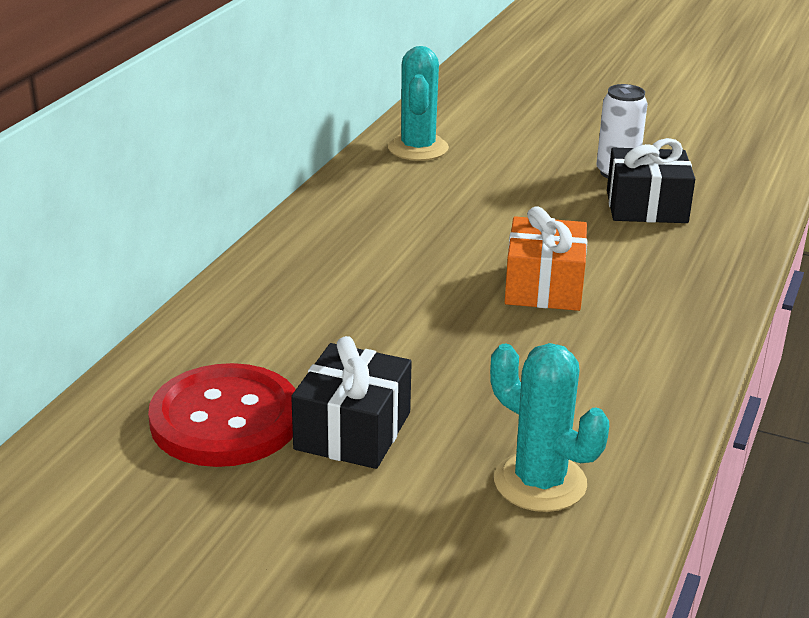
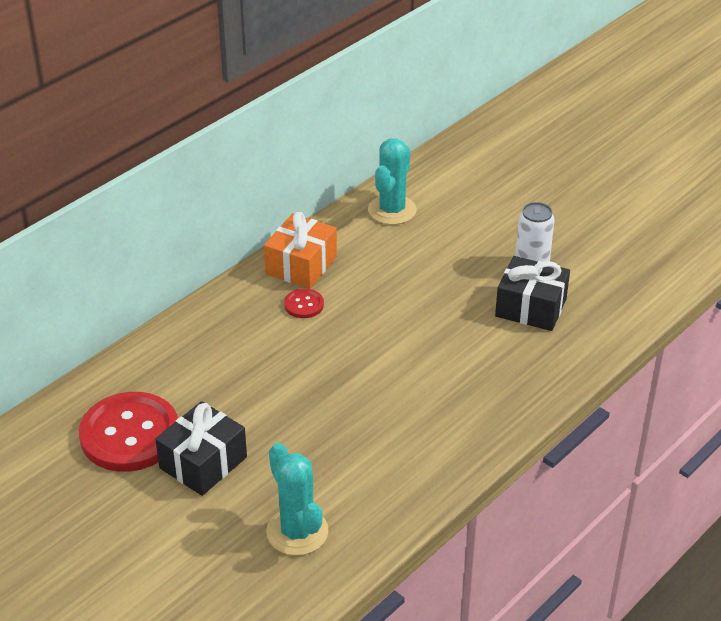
camera: 20 degrees right, 10 degrees up
(374, 246) = (304, 305): none -> red button
(544, 286) = (402, 369): orange gift -> orange gift (301, 265)

